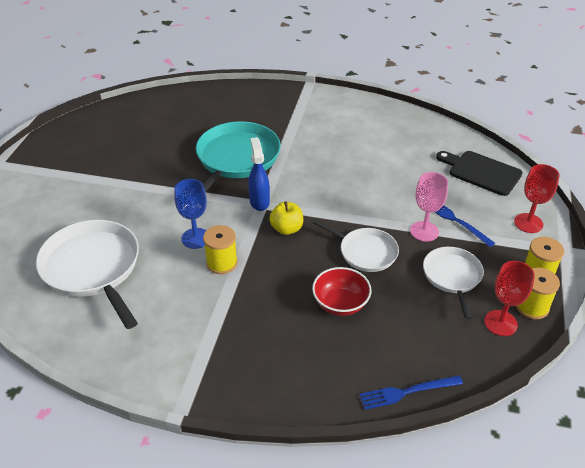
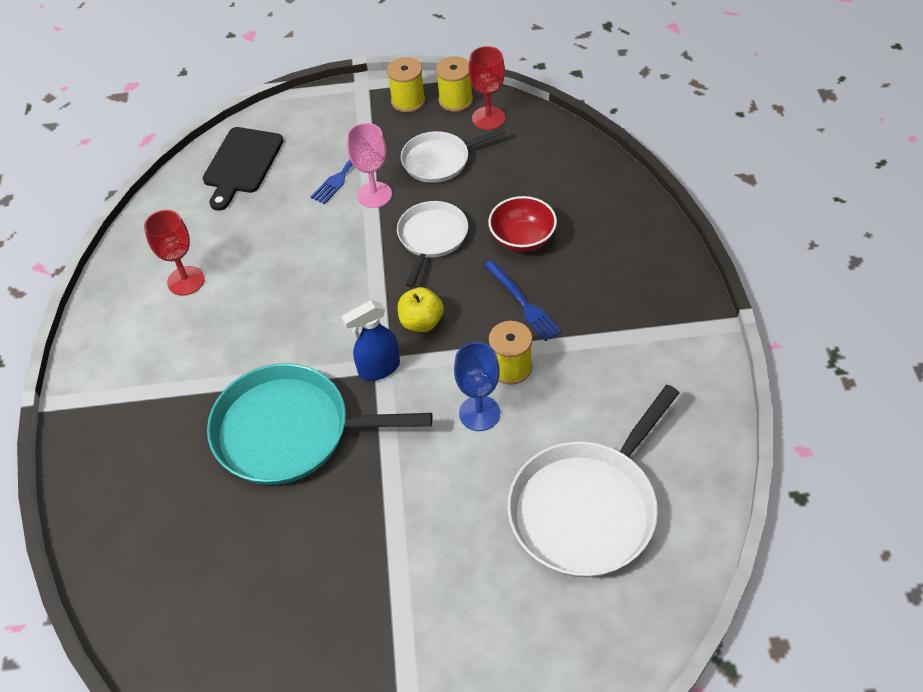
camera: 105 degrees left, 10 degrees up
(407, 392) = (607, 166): blue fork -> blue fork (522, 302)
(528, 223) = (327, 115): red goblet -> red goblet (186, 281)

